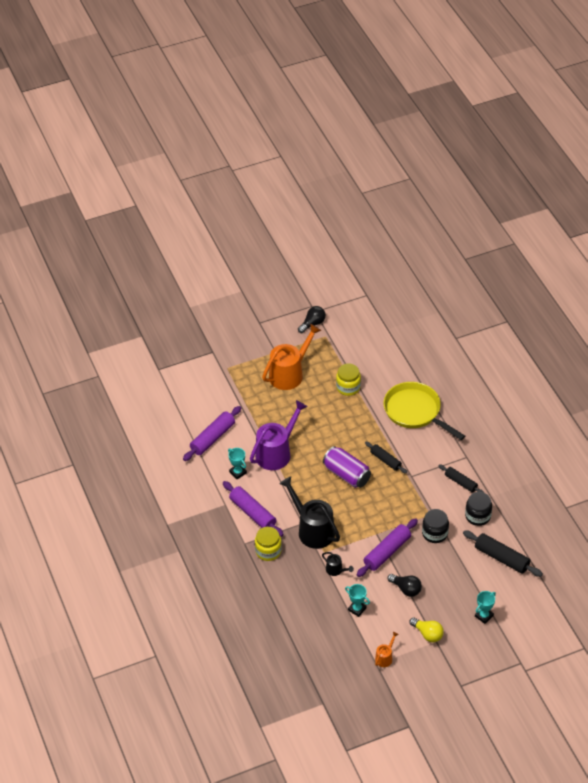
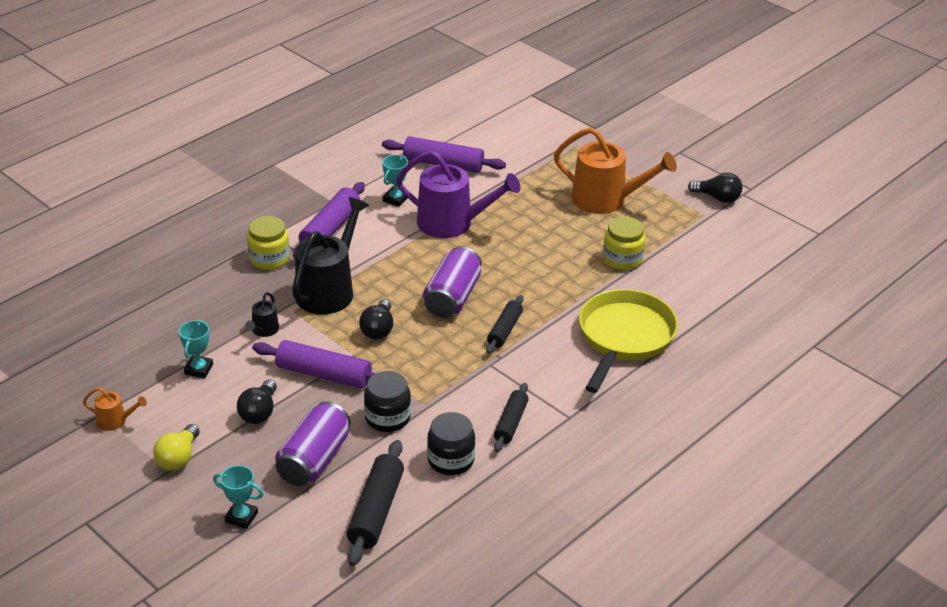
camera: 65 degrees right, 10 degrees down
(359, 516) = (378, 329): none -> black light bulb
(454, 574) = (314, 460): none -> purple can

